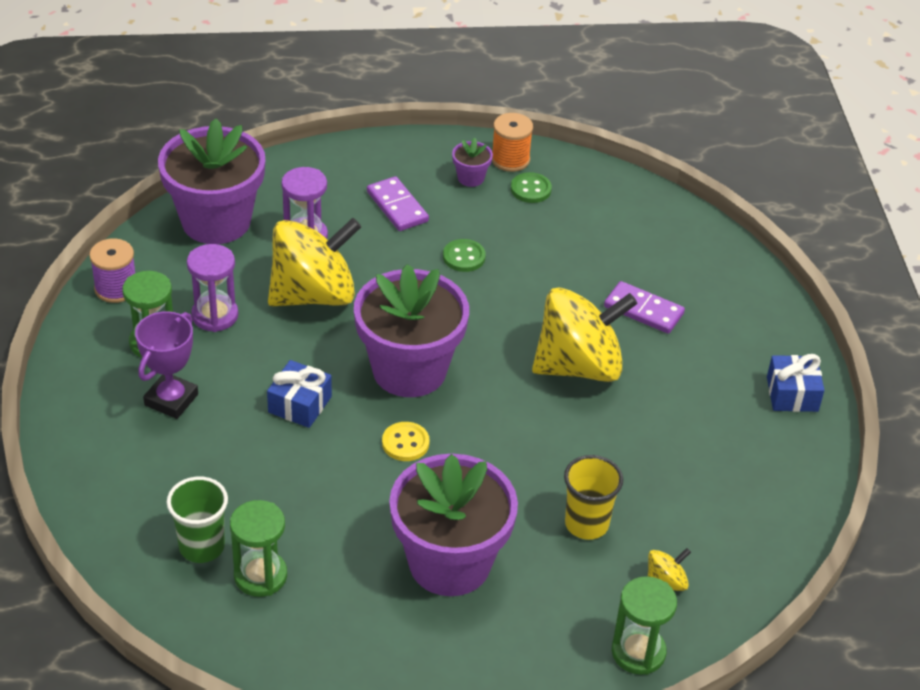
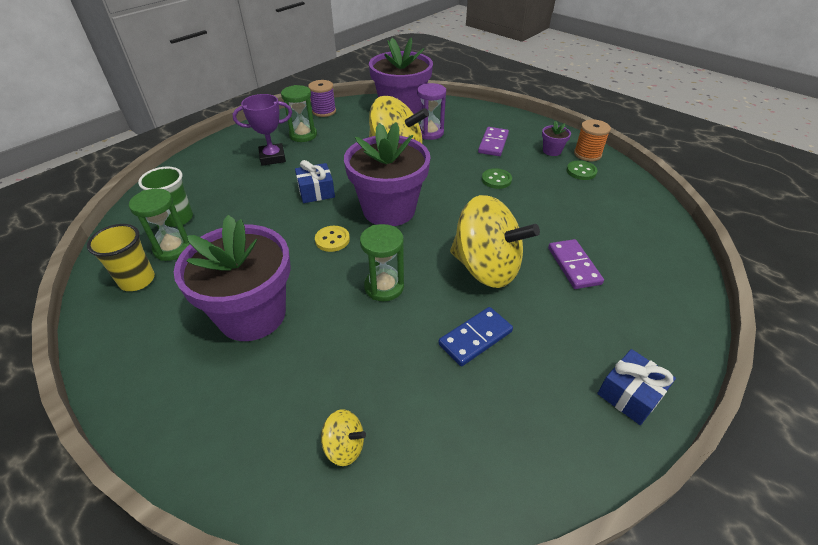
camera: 50 degrees right, 0 degrees up
(215, 315) = (343, 139): purple hourglass -> none
(586, 524) = (356, 359): yellow cup -> yellow cup (137, 280)
(638, 652) = (253, 479): green hourglass -> green hourglass (384, 287)
(648, 435) = (475, 338): none -> blue domino

